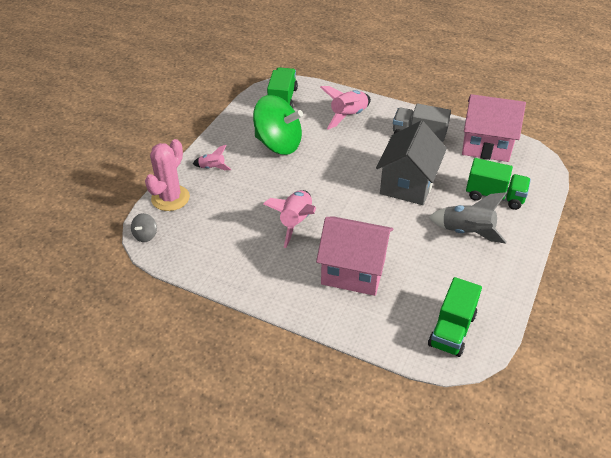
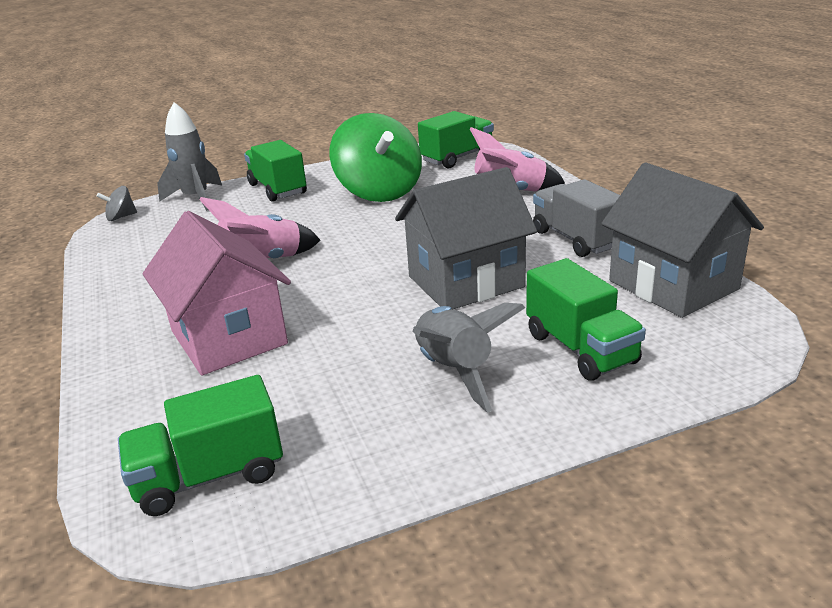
camera: 45 degrees right, 15 degrees down
(170, 198) = (196, 198): pink cactus -> grey rocket
(212, 168) = (277, 189): pink rocket -> green truck
(486, 145) = (673, 285): pink house -> grey house

